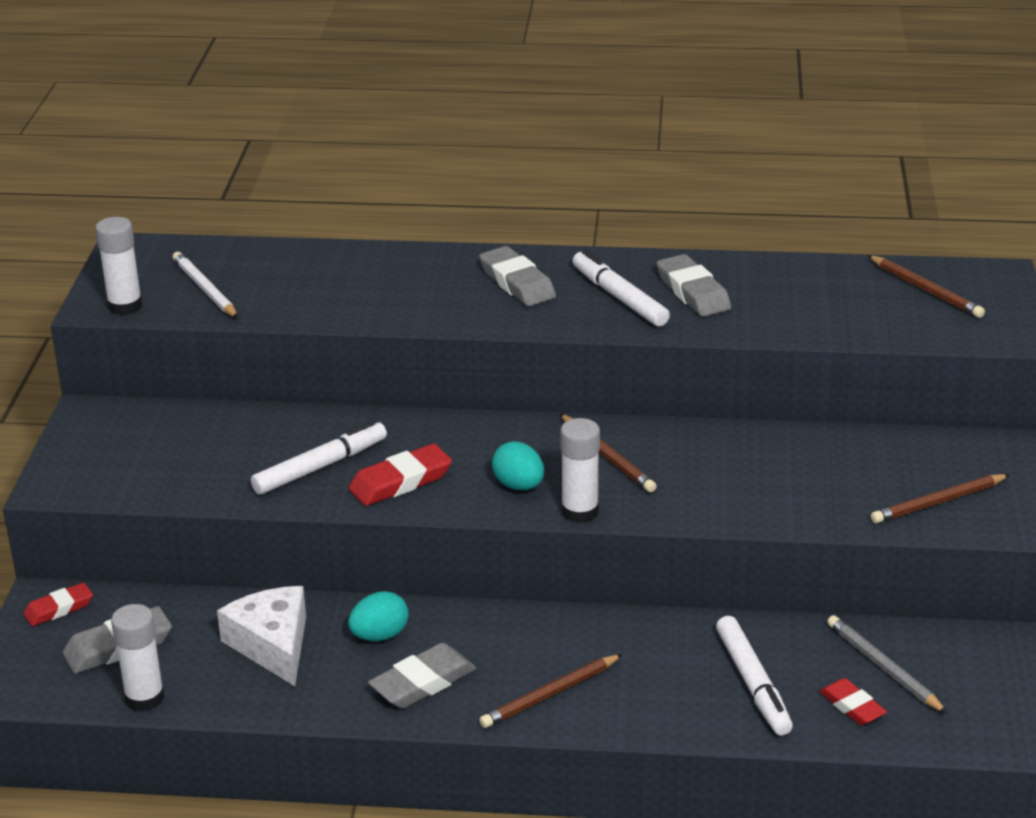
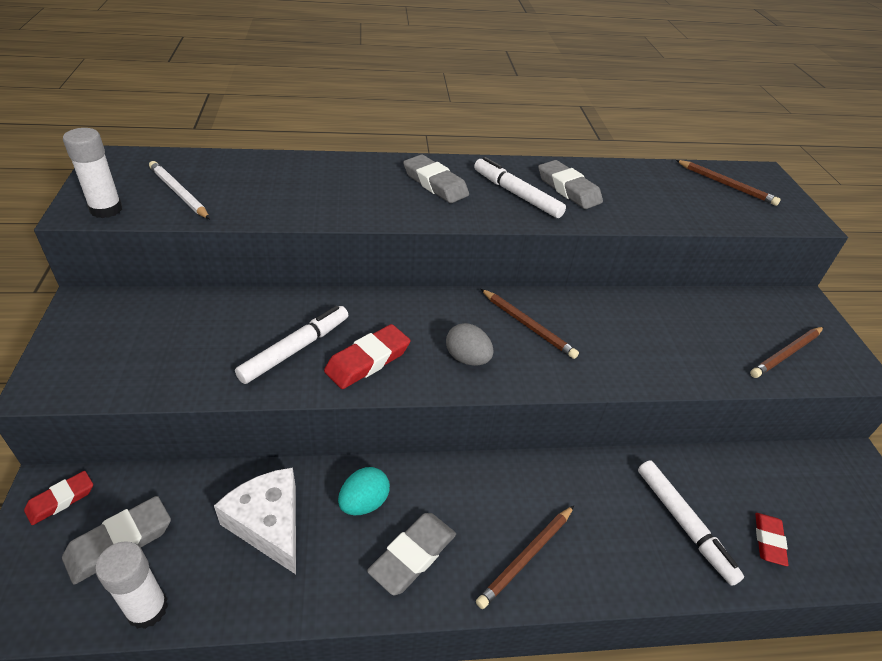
camera: 15 degrees left, 10 degrees up
(519, 486) = (467, 358): turquoise egg -> grey egg
(580, 511) = (525, 382): white glue stick -> none
(852, 706) = (768, 541): red eraser -> red eraser turned 60 degrees clockwise
(883, 667) = (772, 495): grey pencil -> none

